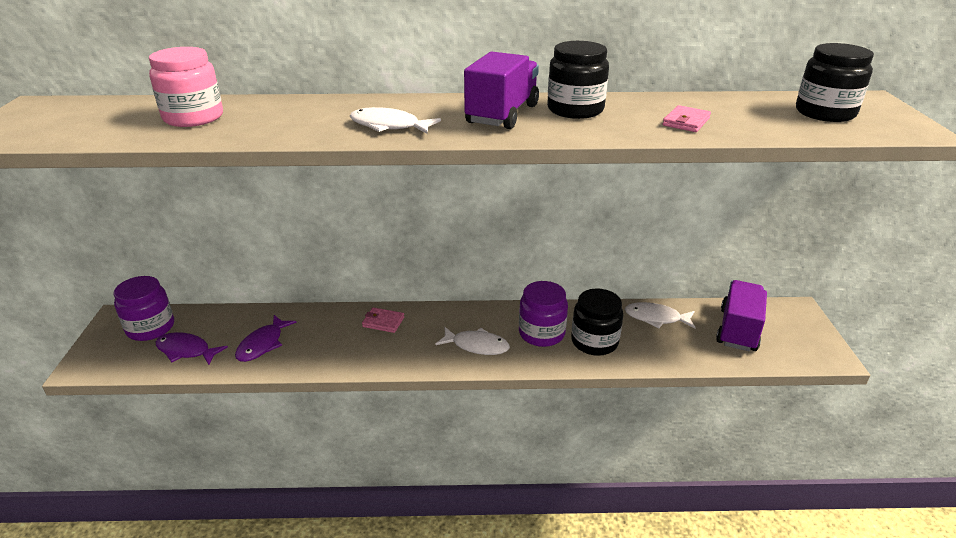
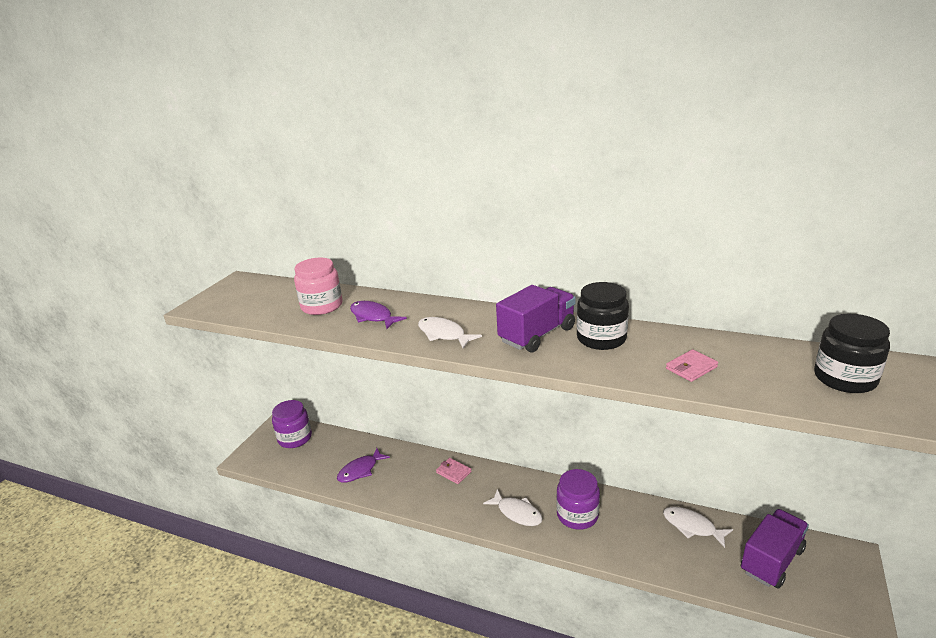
camera: 25 degrees right, 5 degrees down
(186, 350) = (309, 463): purple fish -> purple fish (373, 317)
(594, 341) = (621, 535): black jar -> none

